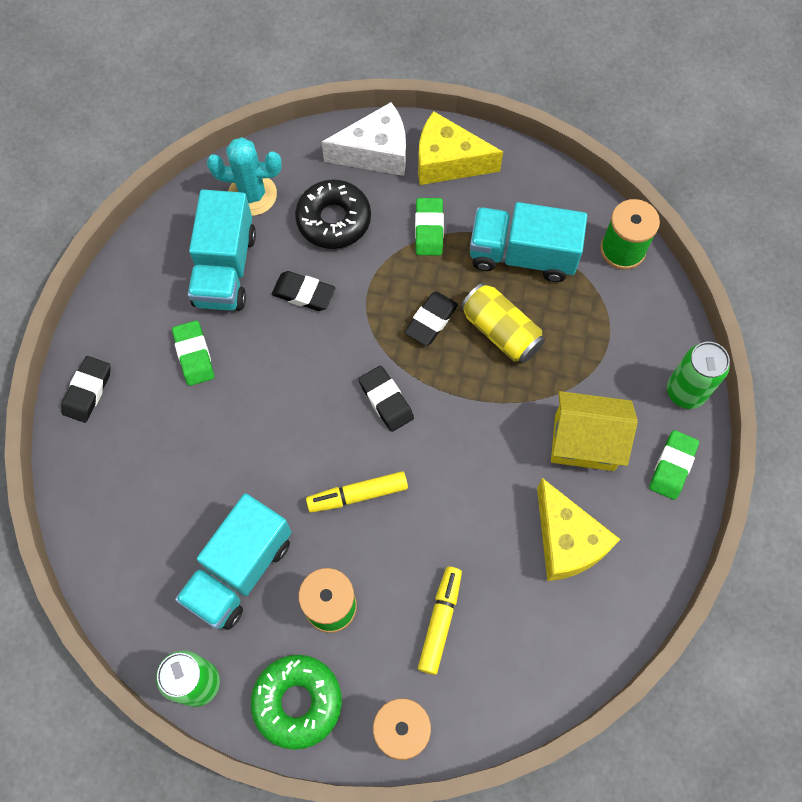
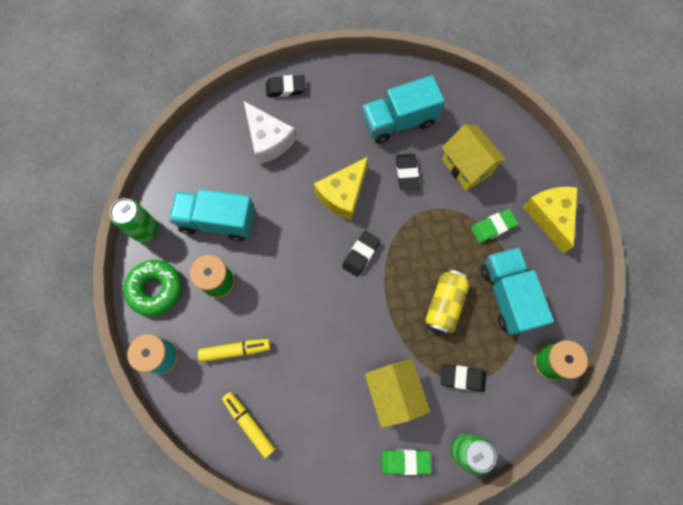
camera: 65 degrees right, 5 degrees up
(194, 355) = (335, 132): green eraser -> none
(252, 195) = (457, 112): turquoise cactus -> none
(333, 220) = (467, 166): black donut -> yellow house
(358, 495) = (292, 266): yellow marker -> yellow marker (249, 424)
(376, 152) = (530, 169): white cheese -> white cheese (268, 140)
(431, 321) = (429, 257): black eraser -> black eraser (462, 378)
(567, 541) = (320, 409): yellow cheese -> yellow cheese (343, 194)

